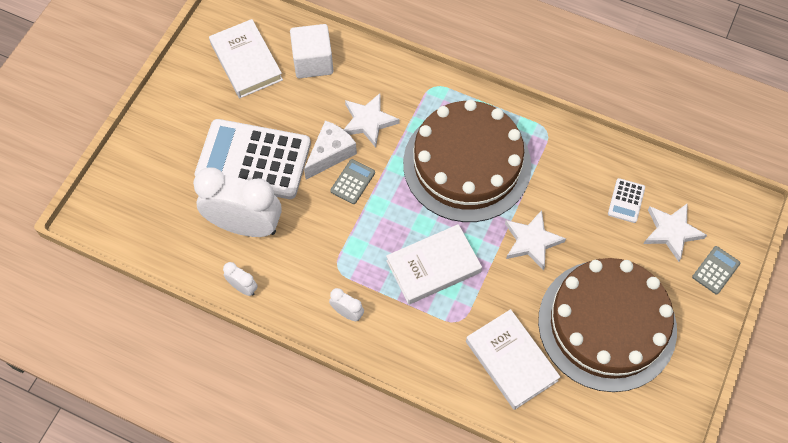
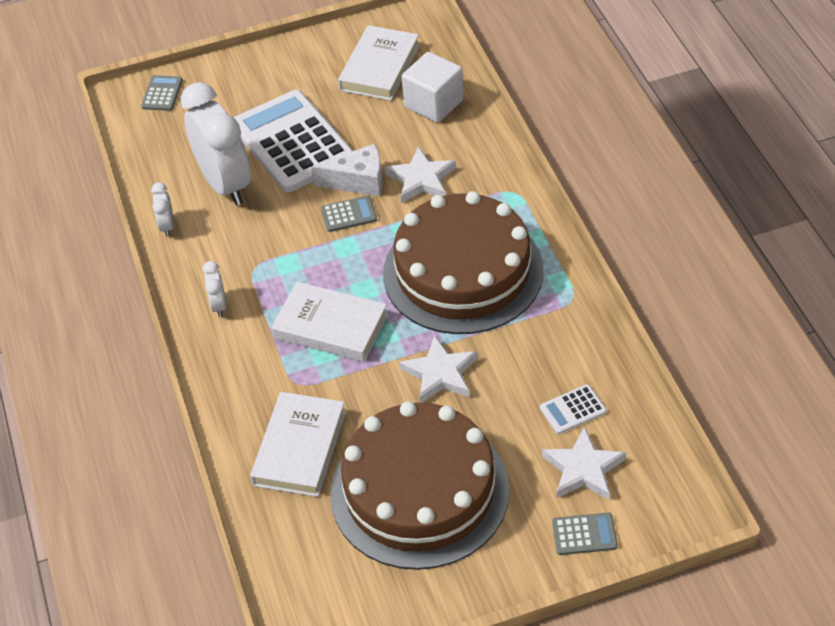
camera: 50 degrees right, 15 degrees down
(115, 194) = (162, 94): none -> grey calculator

